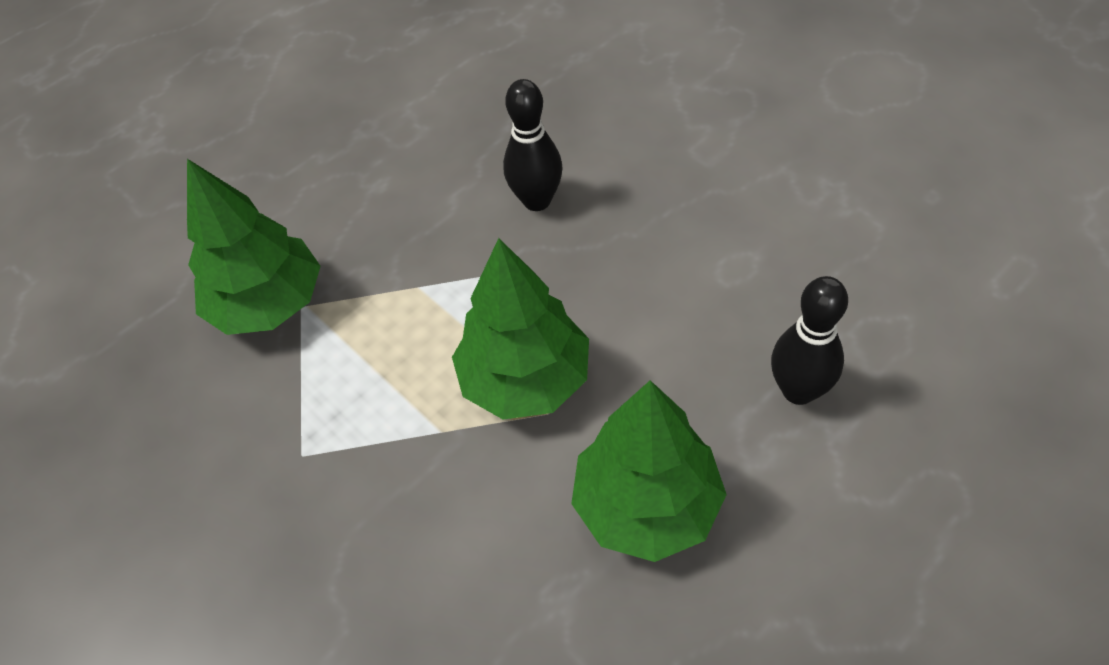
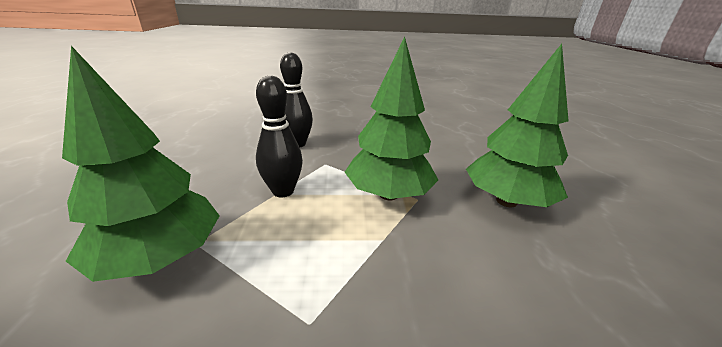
camera: 55 degrees left, 25 degrees down
(798, 390) = (477, 146): black bowling pin -> black bowling pin (283, 191)

